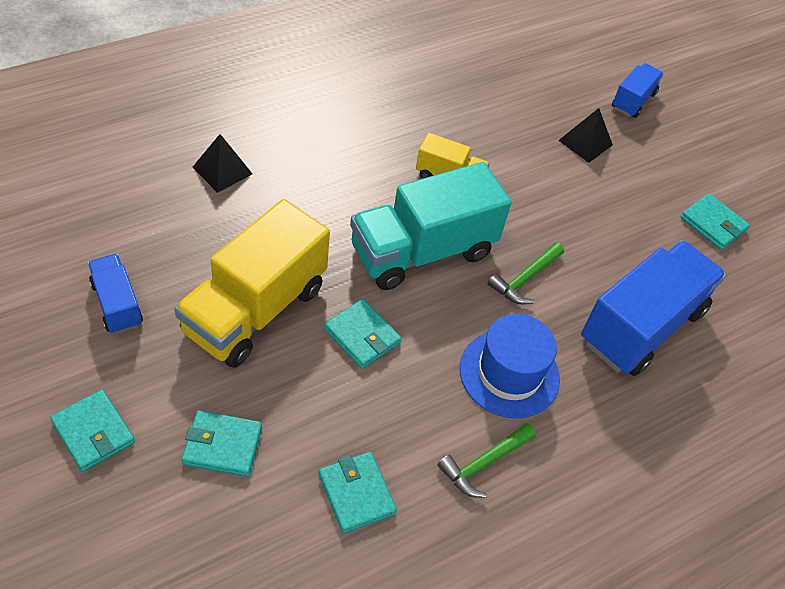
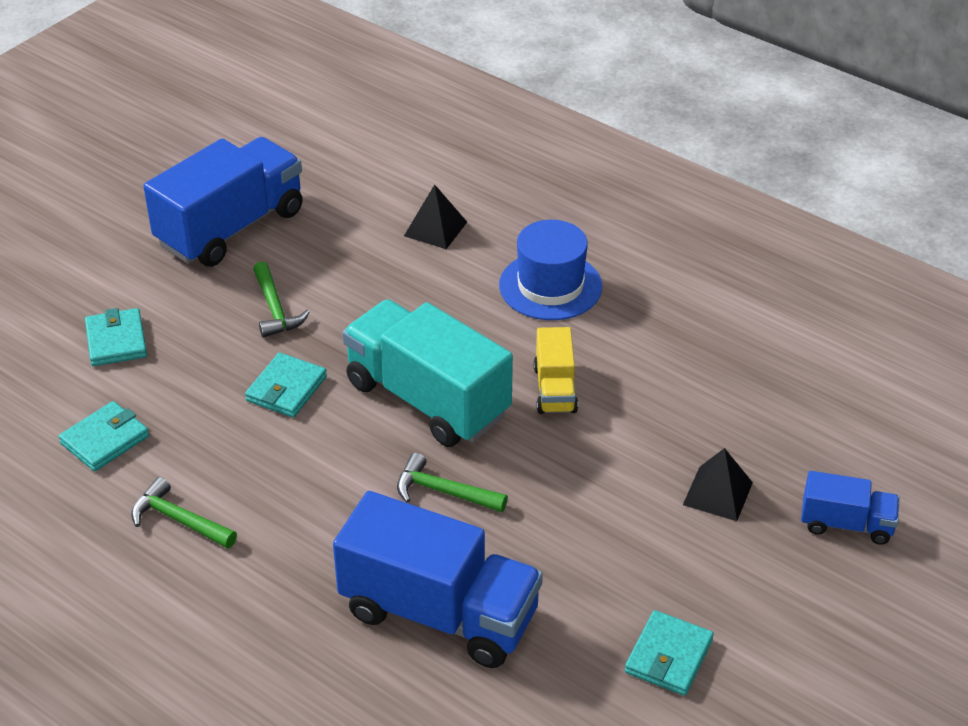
camera: 75 degrees right, 10 degrees down
(93, 432) = (94, 266): turquoise wallet -> none
(117, 304) = (231, 228): blue truck -> blue truck, size x1.98
(255, 309) = (275, 309): yellow truck -> green hammer
(509, 373) = (302, 511): blue hat -> blue hat (550, 286)

